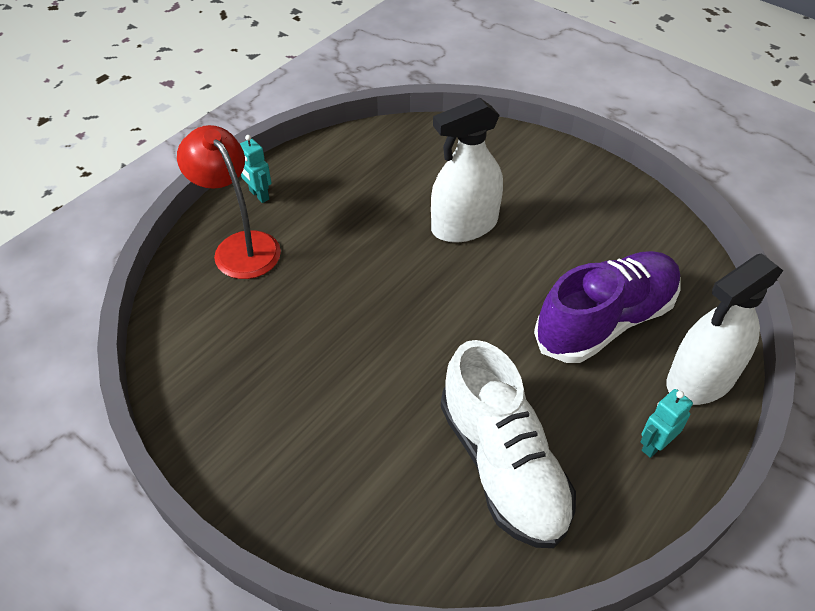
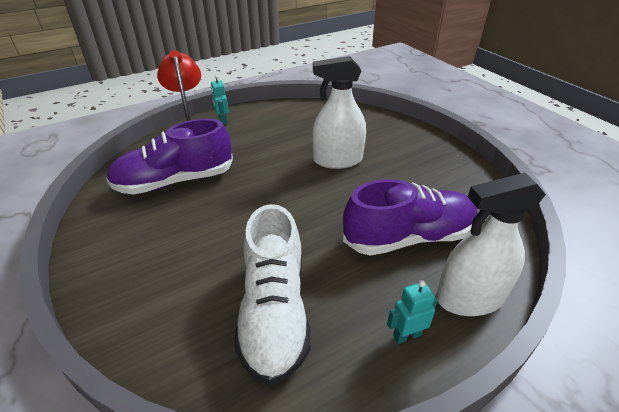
camera: 20 degrees right, 10 degrees down
(260, 322) = (175, 181): none -> purple shoe

